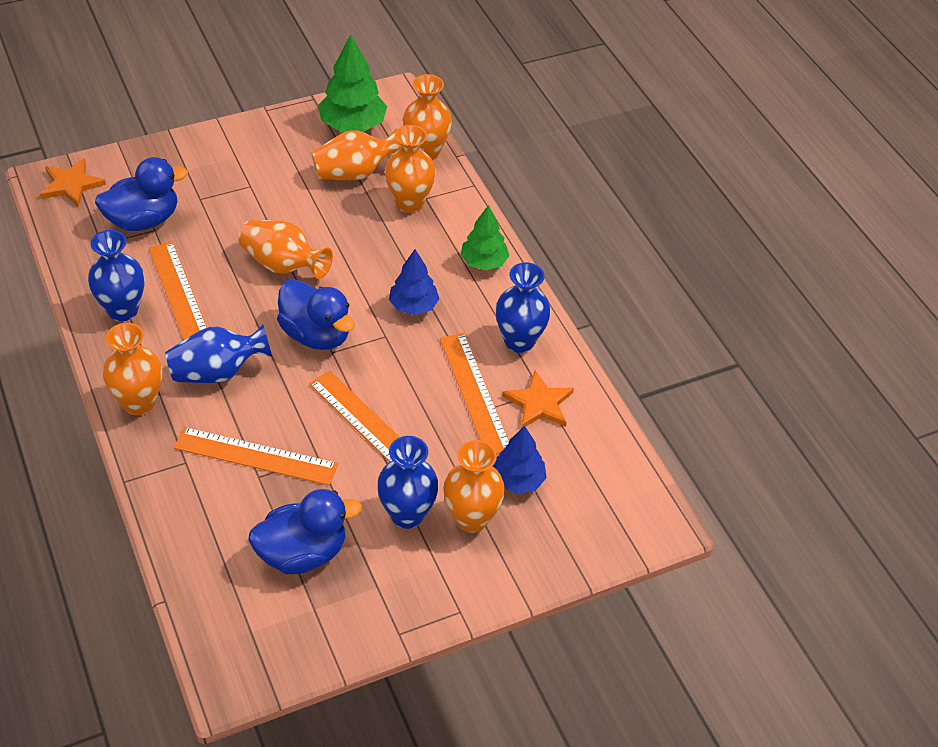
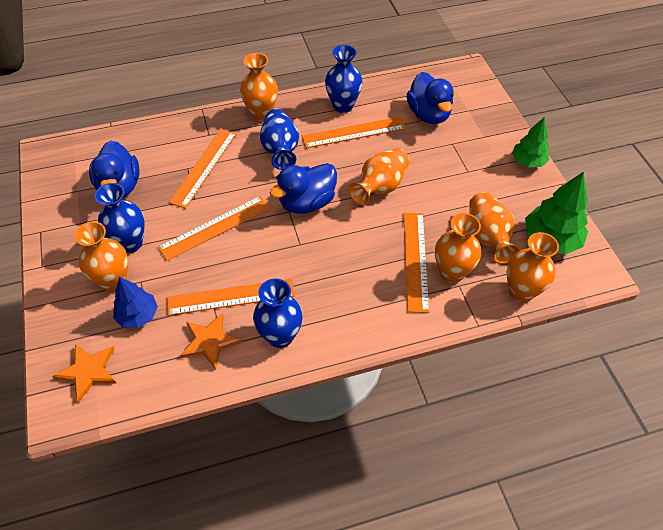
camera: 100 degrees right, 5 degrees up
(71, 185) = (463, 80): orange star -> orange star (88, 371)
(396, 232) = (415, 260): none -> orange ruler
(413, 306) = (329, 265): blue tree -> none
(484, 262) = (376, 321): green tree -> green tree (527, 161)

